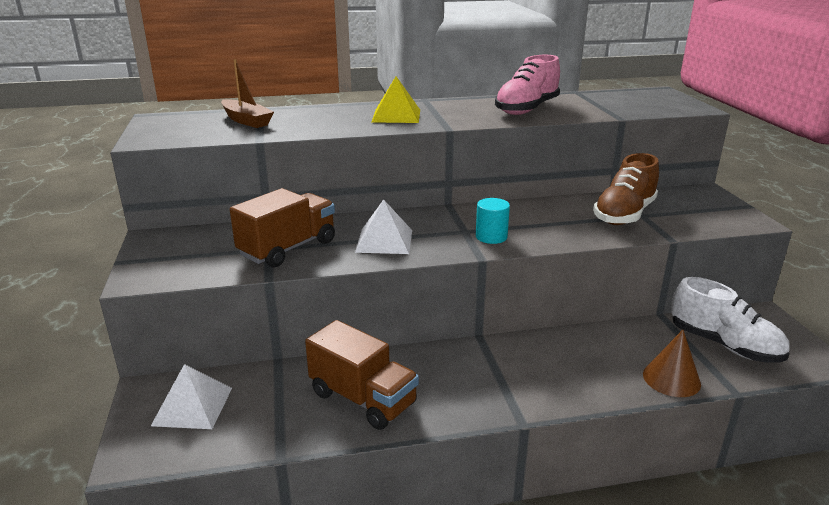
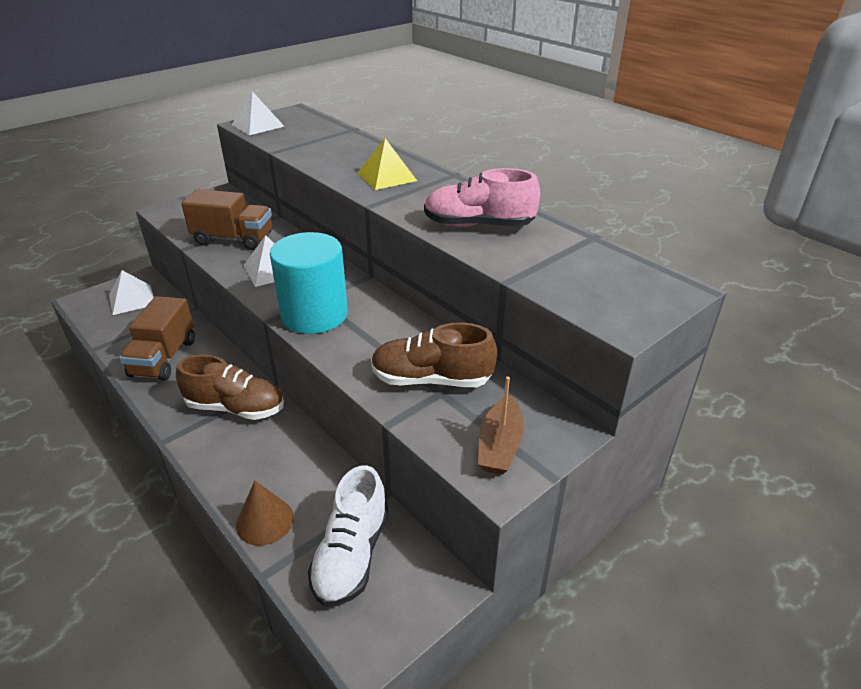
camera: 60 degrees right, 10 degrees up
(164, 136) = (258, 125): none -> white pyramid
(246, 121) = (315, 135): brown boat -> brown boat (500, 445)
(491, 237) = (314, 314): turquoise cylinder -> turquoise cylinder, size x2.15
(498, 365) = (235, 408): none -> brown shoe

